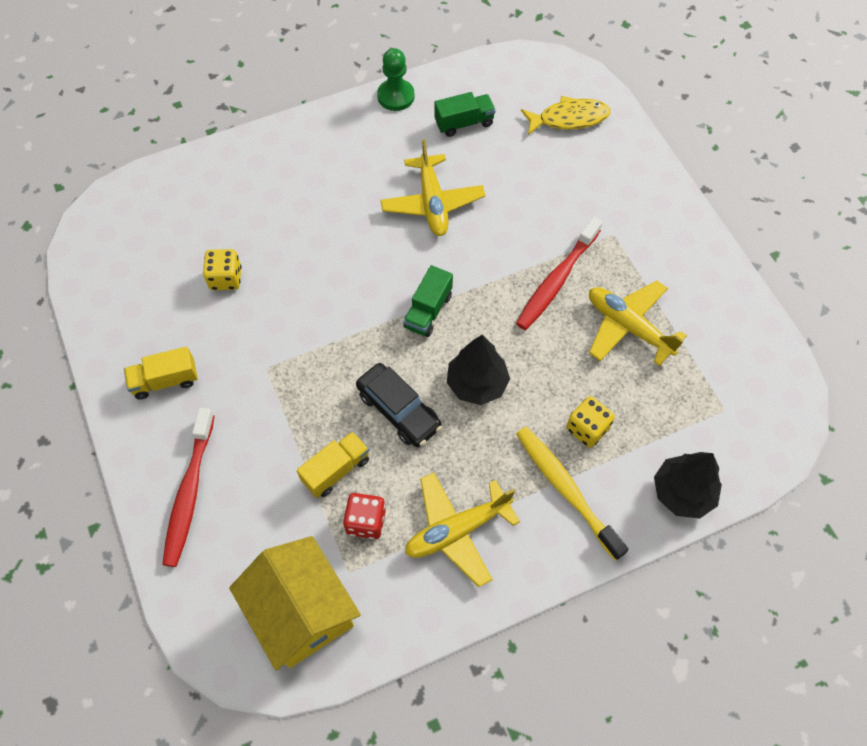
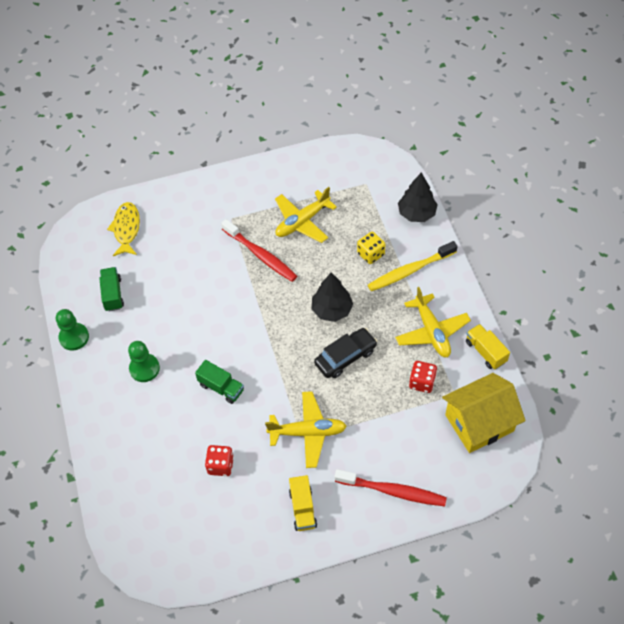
camera: 80 degrees left, 5 degrees down
(225, 278) = (220, 465): yellow dice -> red dice
(336, 470) = (385, 398): yellow truck -> yellow truck (485, 352)
(358, 175) = (144, 368): none -> green pawn
(428, 311) = (272, 333): green truck -> green truck (221, 387)
(432, 203) = (181, 322): yellow plane -> yellow plane (307, 432)

